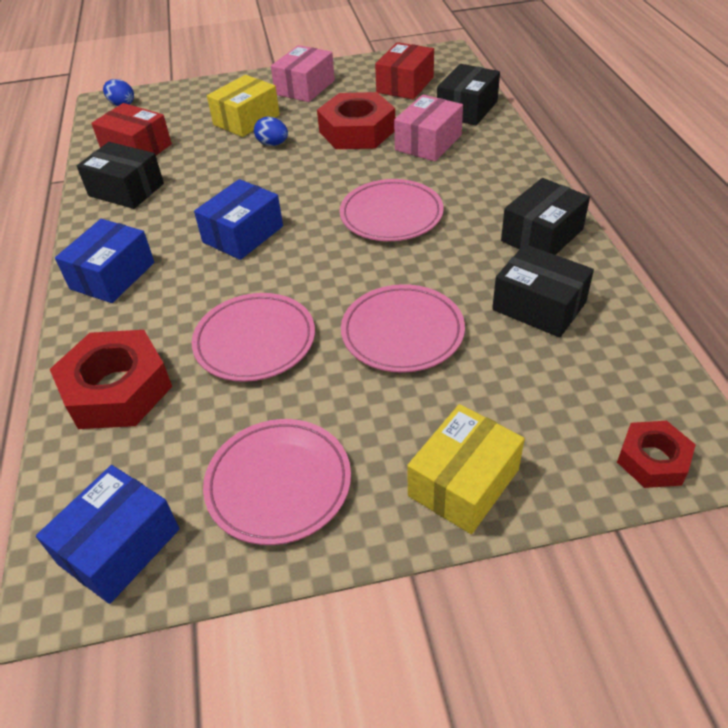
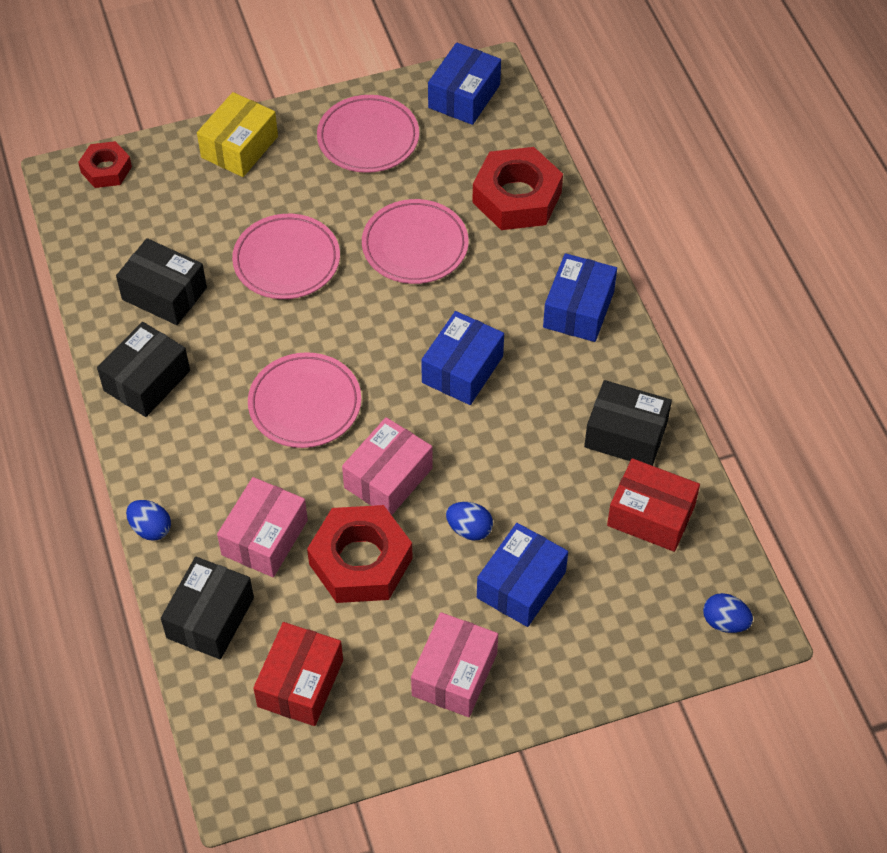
camera: 170 degrees right, 10 degrees up
(246, 120) = (521, 585): yellow box -> blue box
(327, 170) = (388, 478): none -> pink box
(518, 148) = (151, 528): none -> blue egg

